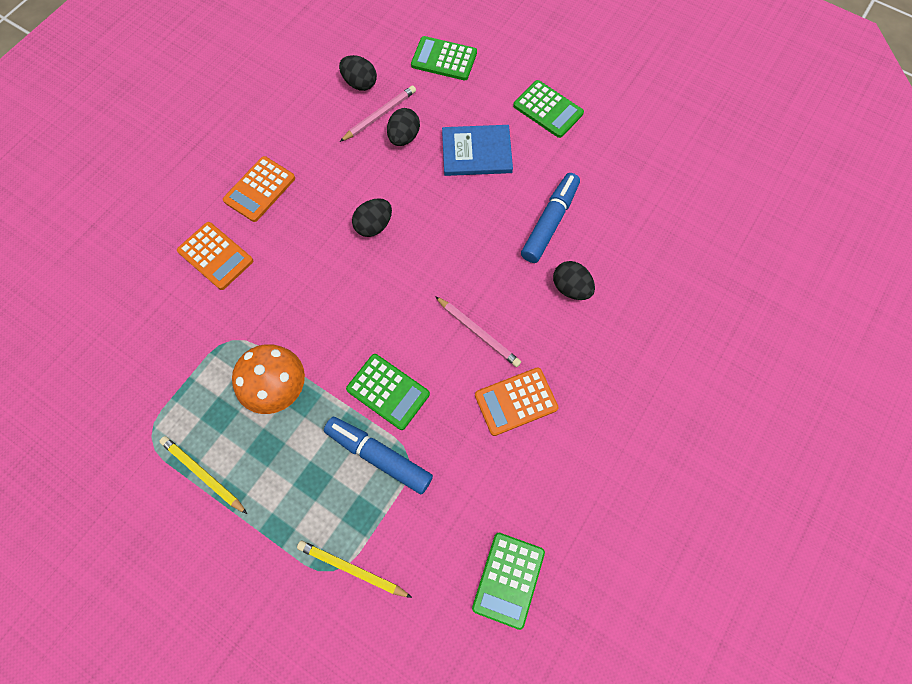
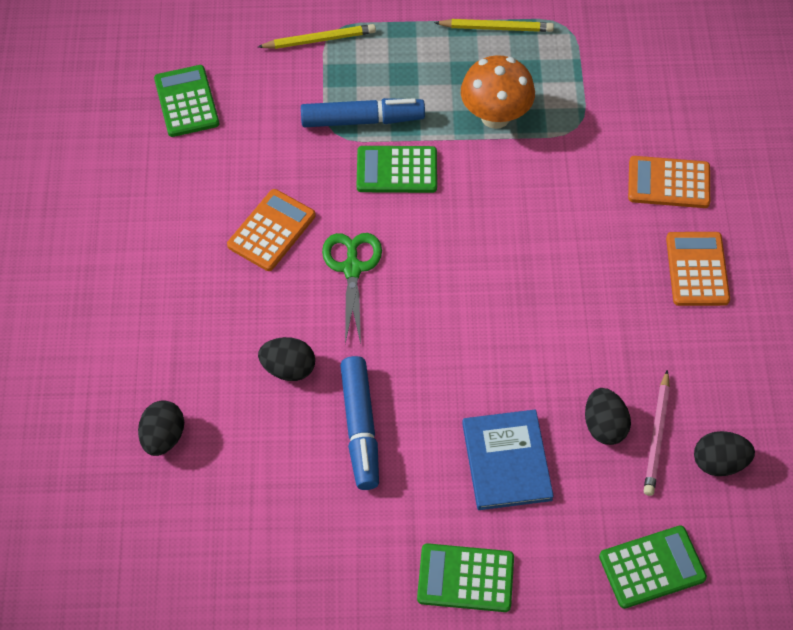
camera: 145 degrees right, 10 degrees down
(374, 226) = (545, 306): black egg -> black egg (163, 437)
(476, 152) = (506, 461): blue book -> blue book turned 60 degrees counterclockwise
(478, 333) = (352, 268): pink pencil -> green scissors

